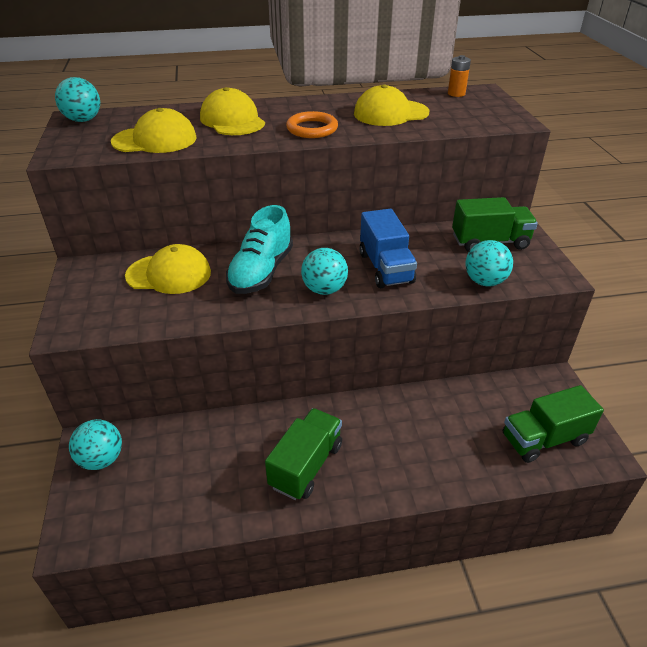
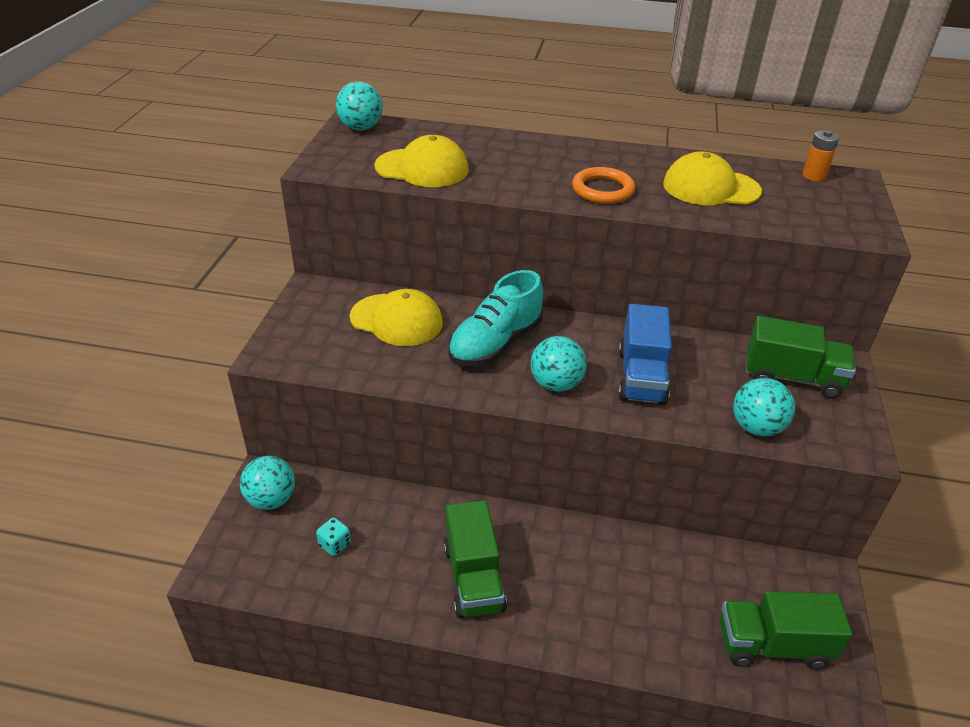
camera: 20 degrees right, 0 degrees up
(176, 478) = (335, 544): none -> turquoise dice
(232, 120) = (517, 159): yellow cap -> none
(306, 465) = (473, 578): green truck -> green truck turned 120 degrees clockwise

